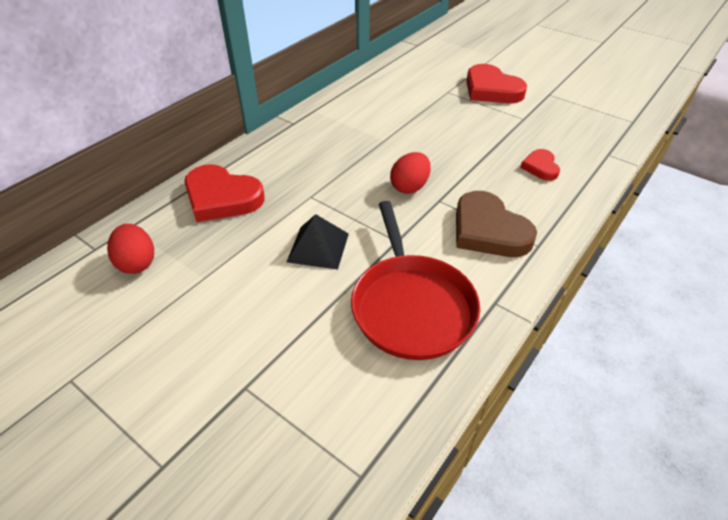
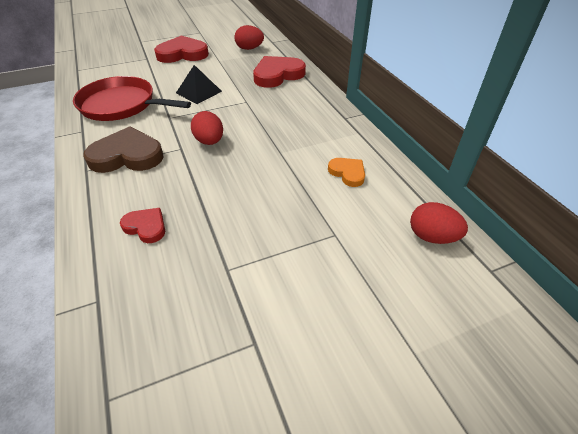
camera: 120 degrees right, 0 degrees up
(378, 102) = (347, 173): none -> orange heart
(410, 62) = (432, 237): none -> red egg
(491, 89) = (311, 280): red heart -> red heart (182, 54)

